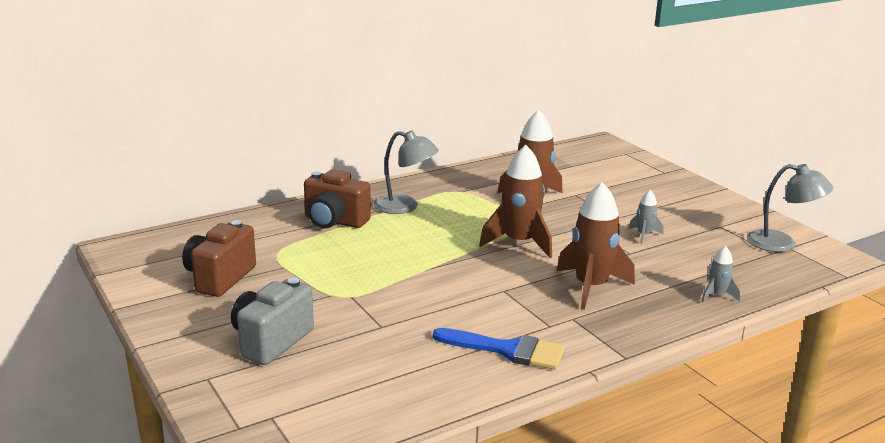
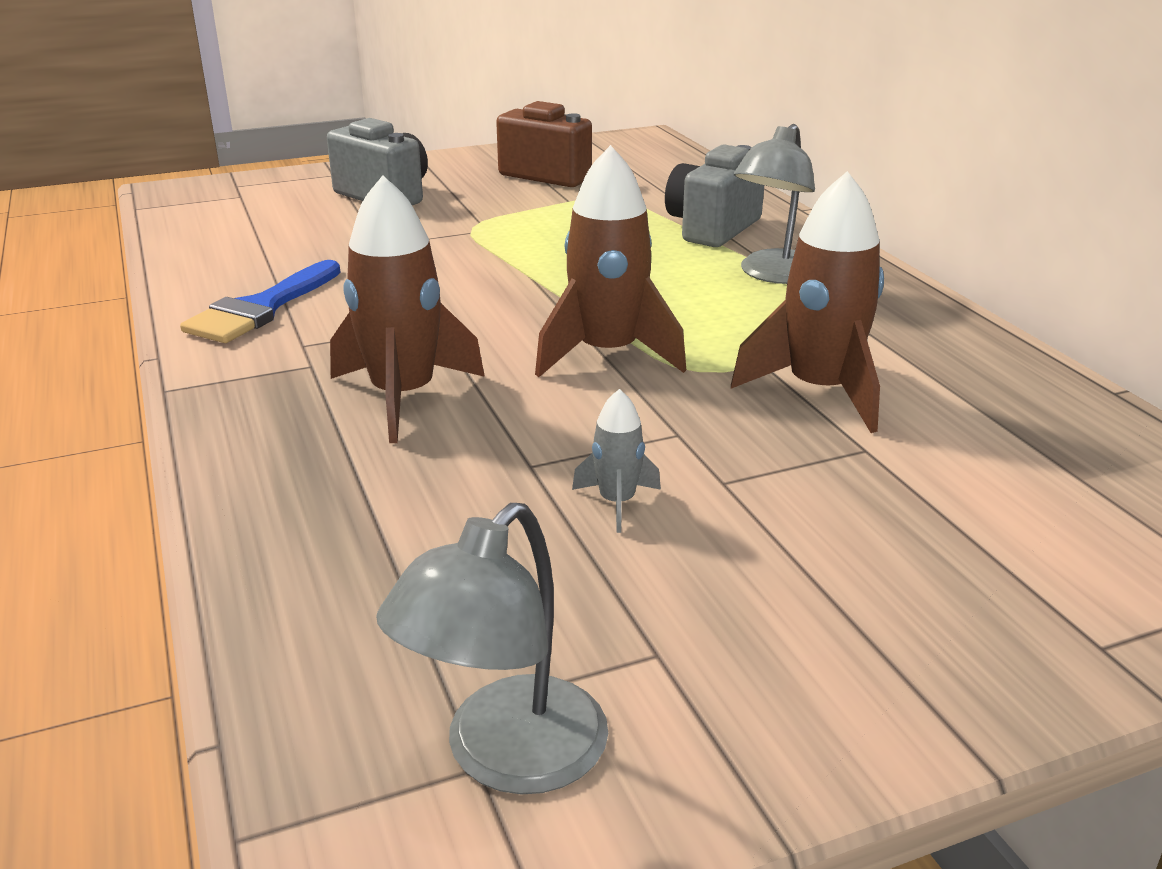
camera: 100 degrees right, 5 degrees up
(334, 221) = (712, 228): brown camera -> grey camera
(717, 296) = (285, 535): grey rocket -> none

